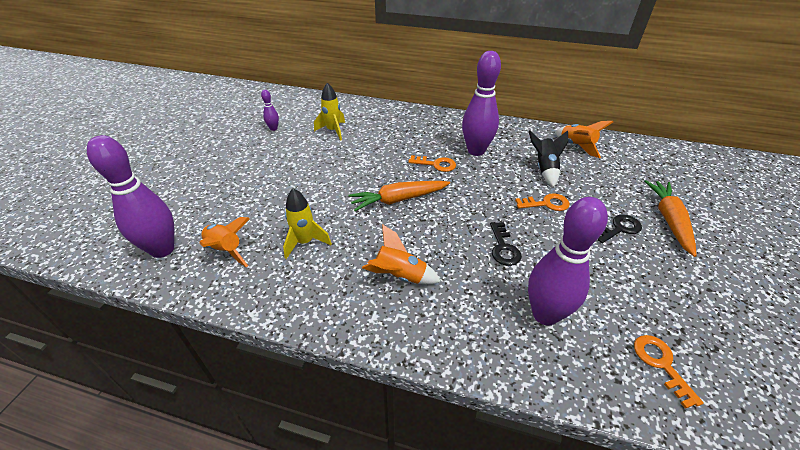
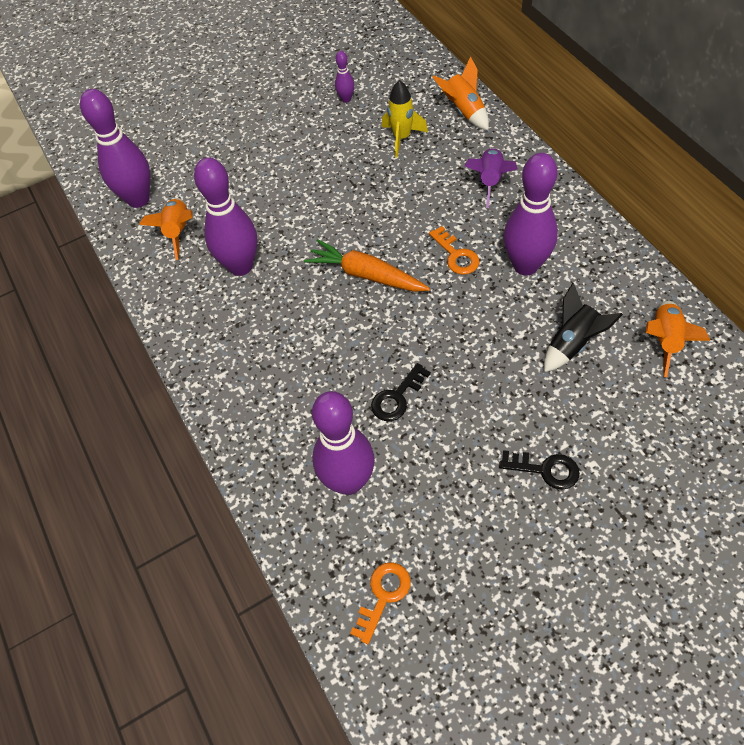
camera: 50 degrees right, 15 degrees up
(305, 242) = (241, 266): yellow rocket -> purple bowling pin
(399, 276) = (277, 355): orange rocket -> orange rocket (464, 111)
(408, 127) = (490, 181): none -> purple rocket
(546, 204) = (509, 385): orange key -> none
(669, 220) = (621, 506): orange carrot -> none

